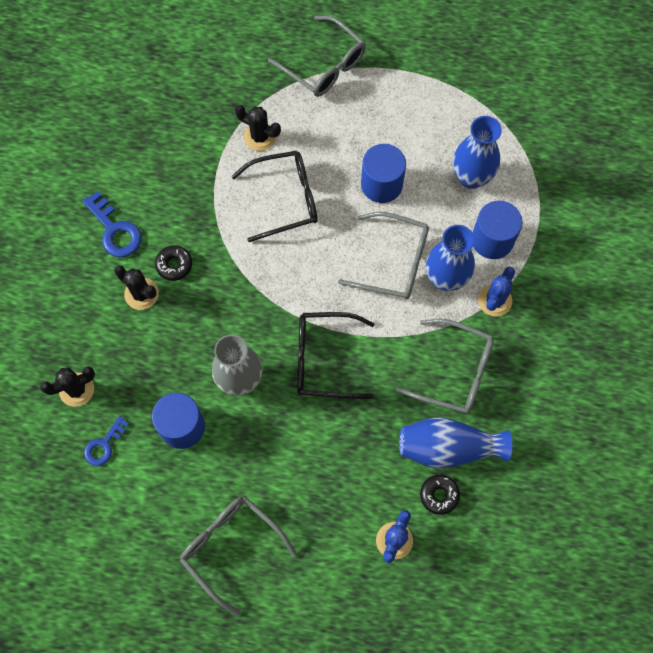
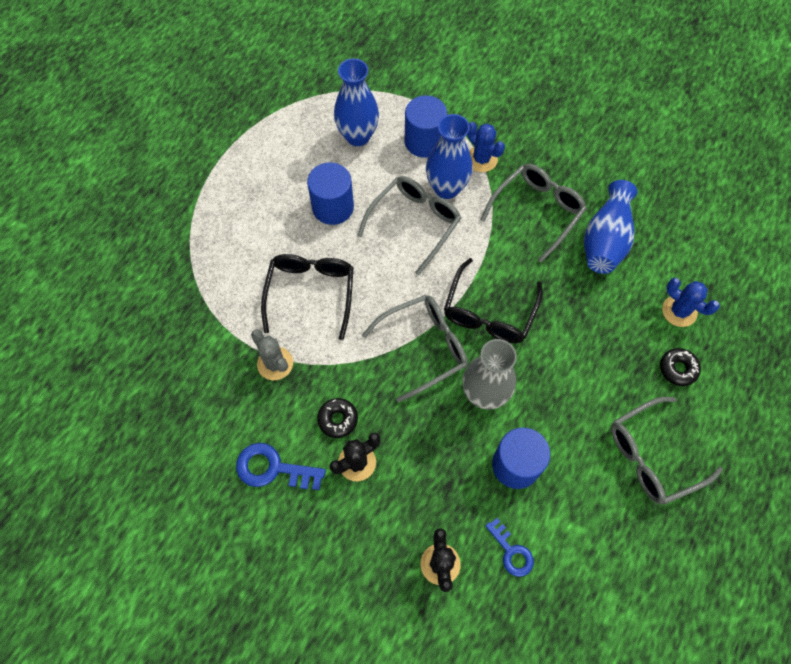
camera: 70 degrees left, 5 degrees down
(115, 230) = (273, 468): blue key -> blue key turned 150 degrees counterclockwise
(207, 196) = (275, 363): none -> grey cactus
(260, 137) = (233, 294): black cactus -> none
(324, 65) = (185, 213): grey glasses -> grey glasses (424, 347)
(439, 495) = (647, 262): black donut -> black donut (678, 369)

